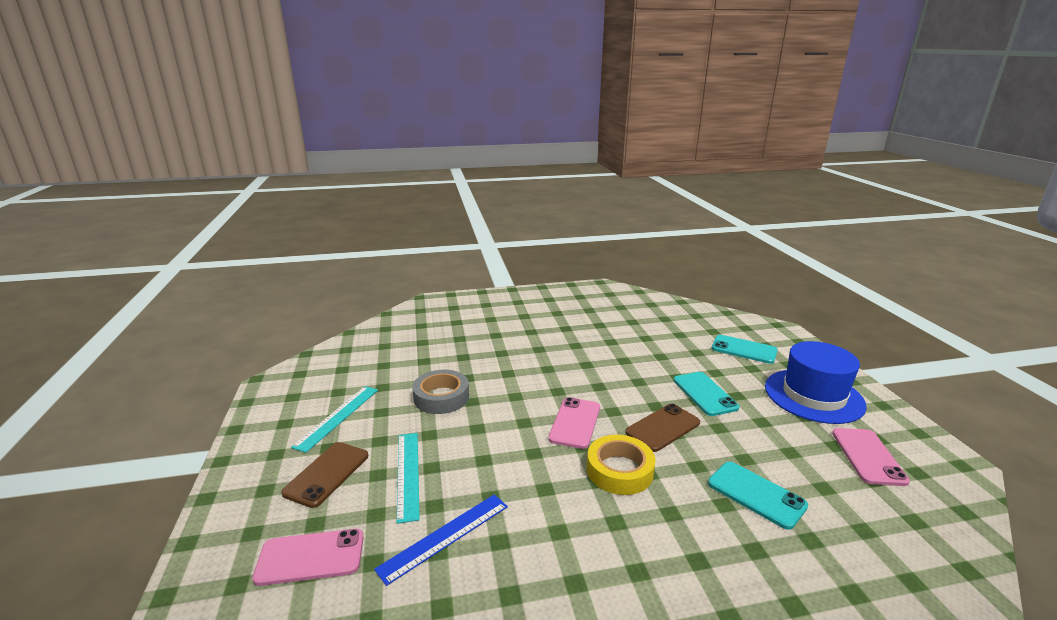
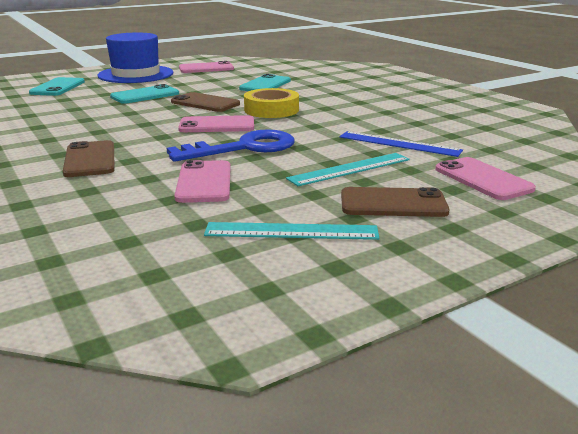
camera: 110 degrees left, 0 degrees up
(441, 397) = (204, 182): grey tape -> pink phone
(501, 426) = (243, 148): none -> blue key
(519, 359) = (90, 159): none -> brown phone

